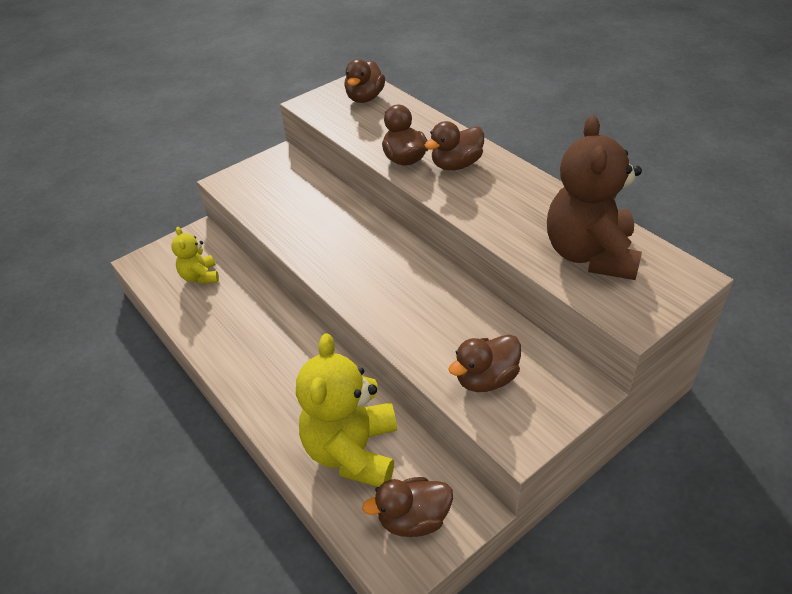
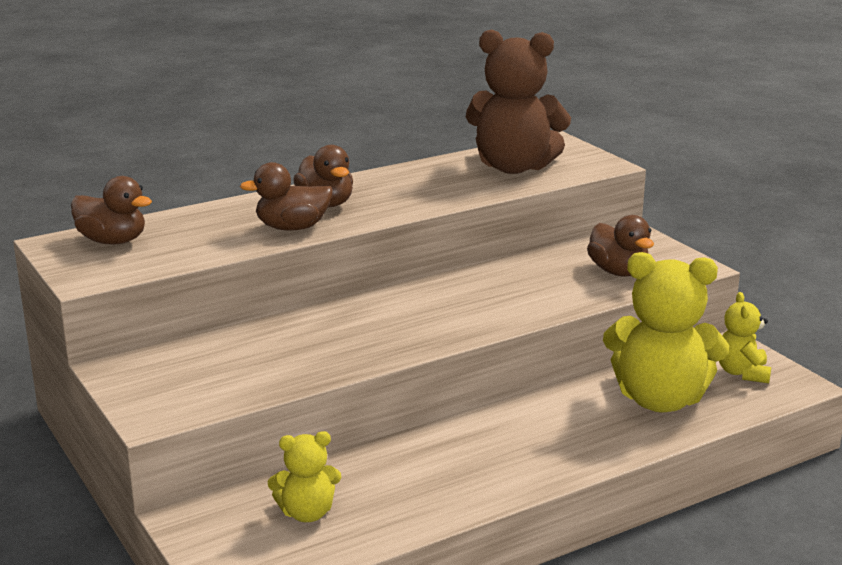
camera: 85 degrees left, 20 degrees down
(413, 519) = (742, 373): brown duck -> yellow teddy bear

